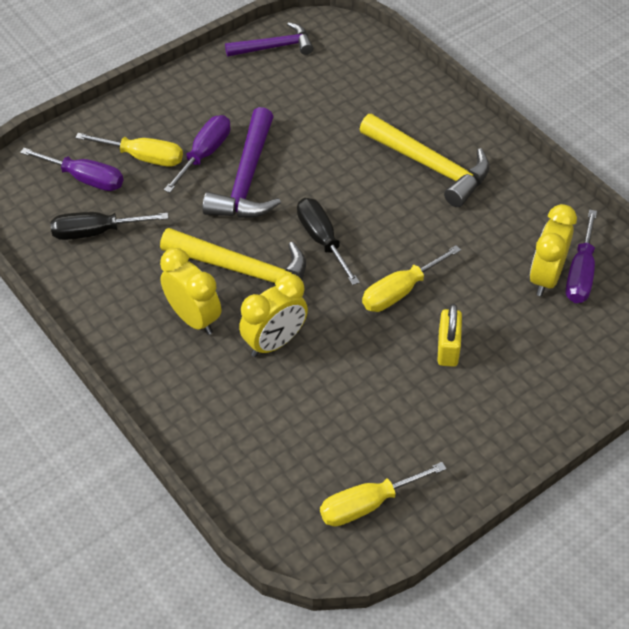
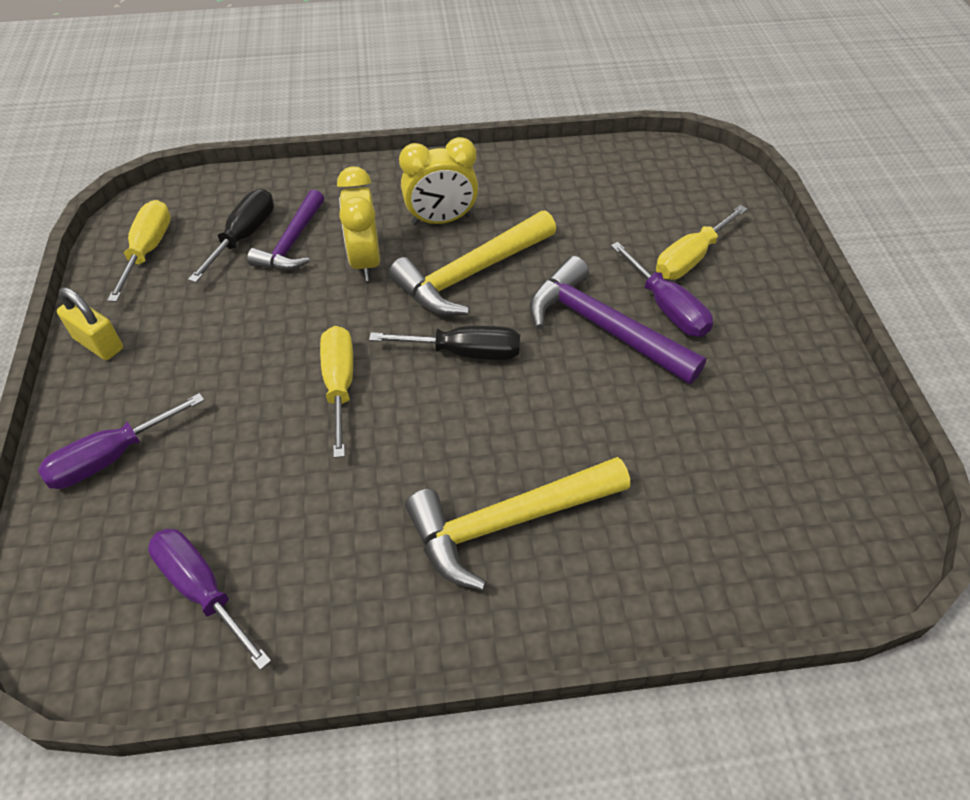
camera: 120 degrees right, 0 degrees up
(85, 179) = (682, 208): purple screwdriver -> purple screwdriver (111, 457)
(96, 232) = (600, 194): black screwdriver -> black screwdriver (244, 236)
(274, 47) = (851, 458): purple hammer -> purple hammer (292, 243)
(448, 348) = (233, 388): yellow padlock -> yellow padlock (98, 343)
(545, 277) = (232, 543): yellow clock -> none

